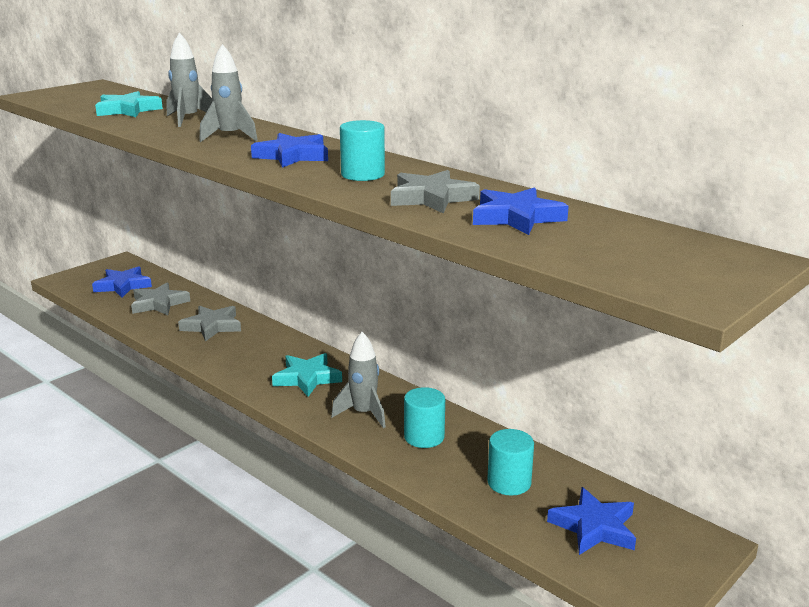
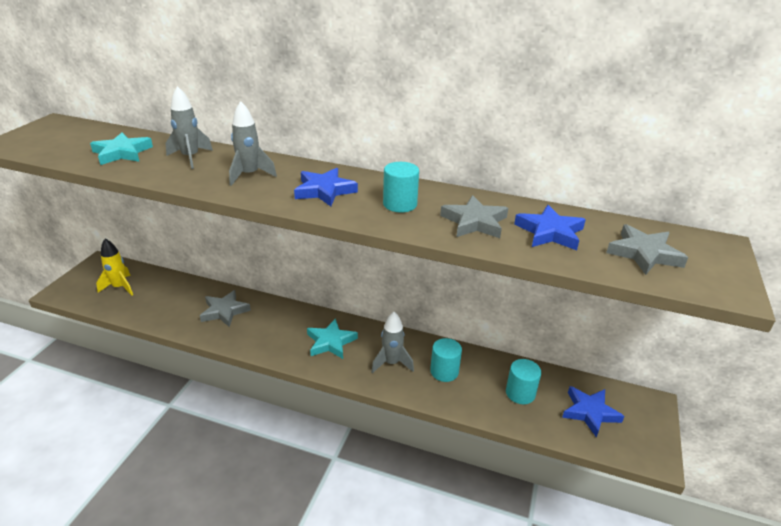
camera: 25 degrees left, 10 degrees up
(123, 286) = (120, 287): blue star -> yellow rocket
(159, 304) = (164, 299): grey star -> grey star (644, 254)

